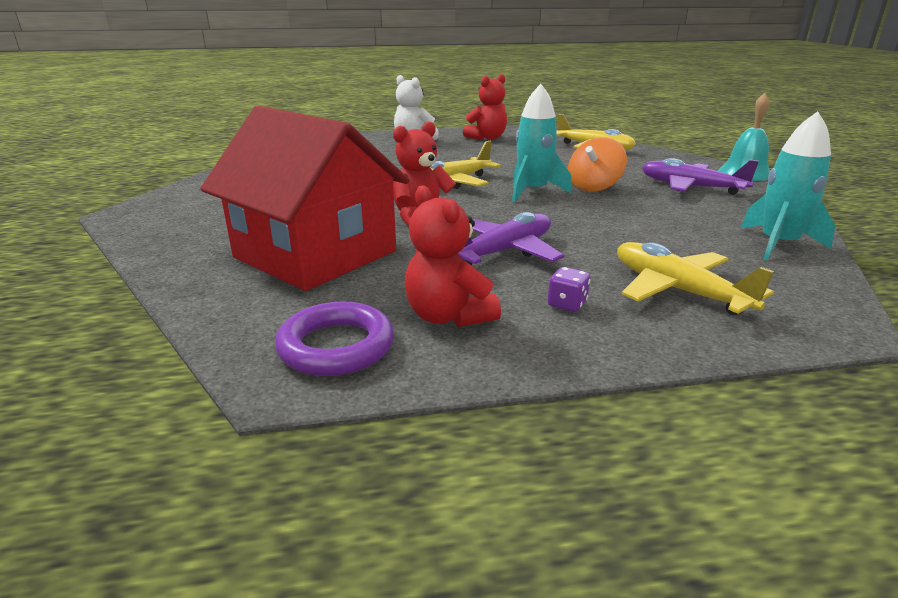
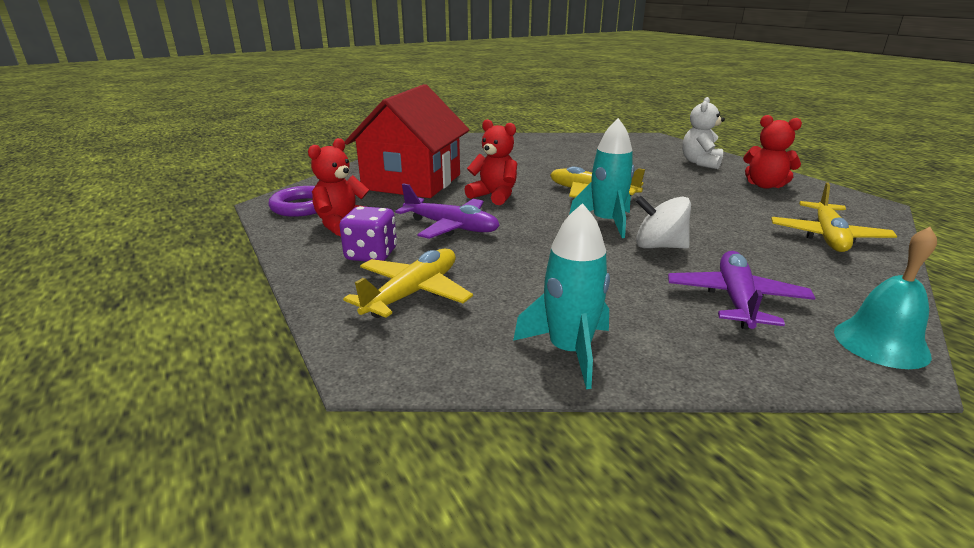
camera: 70 degrees right, 0 degrees up
(567, 304) = (371, 254): purple dice -> purple dice, size x1.80
(594, 187) = (659, 246): orange spinning top -> white spinning top

